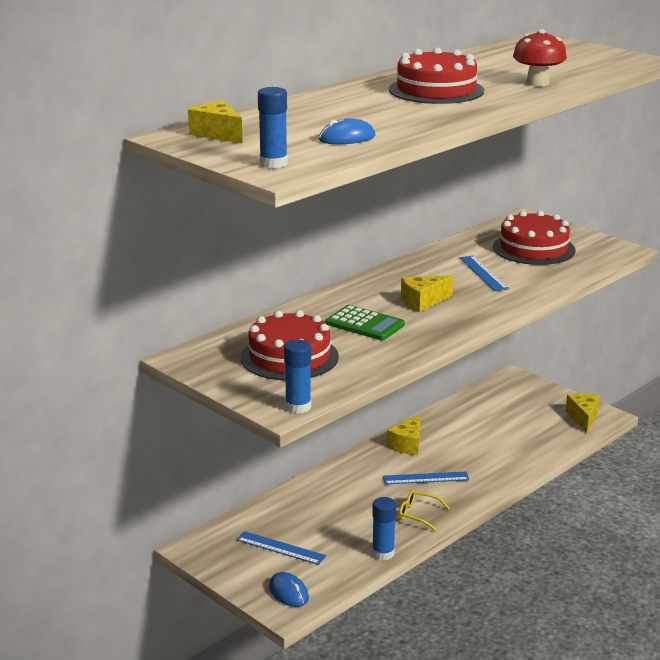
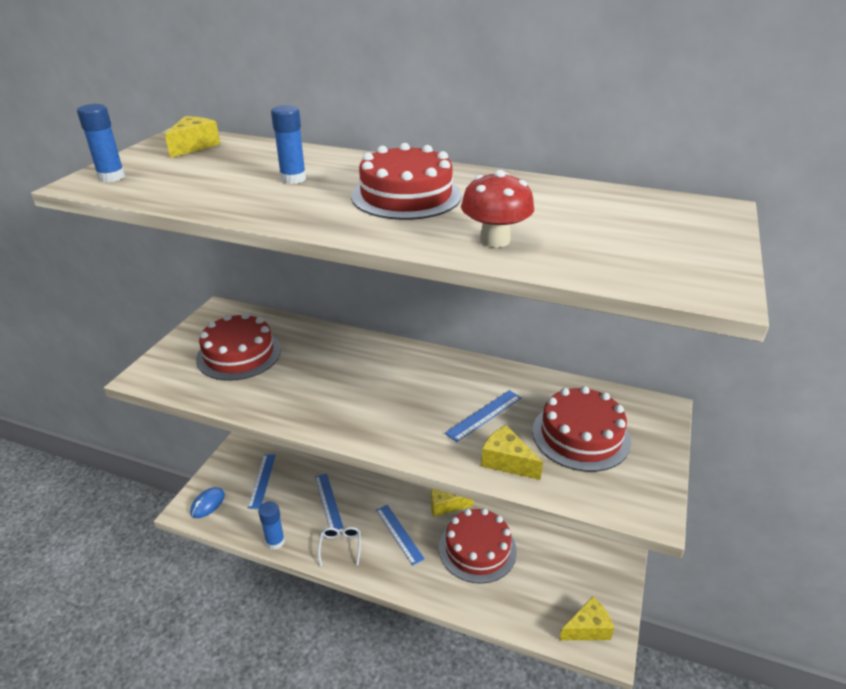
camera: 65 degrees right, 10 degrees up
(298, 407) = (150, 382): blue glue stick -> blue glue stick (293, 179)
(347, 138) = (201, 189): blue mouse -> none
(349, 510) = (328, 501): none -> blue ruler
(365, 324) = (320, 374): green calculator -> none
(418, 514) = (340, 546): yellow glasses -> white glasses
(423, 302) = (387, 394): yellow cheese -> yellow cheese (506, 461)
(473, 443) = (477, 549): none -> red cake

